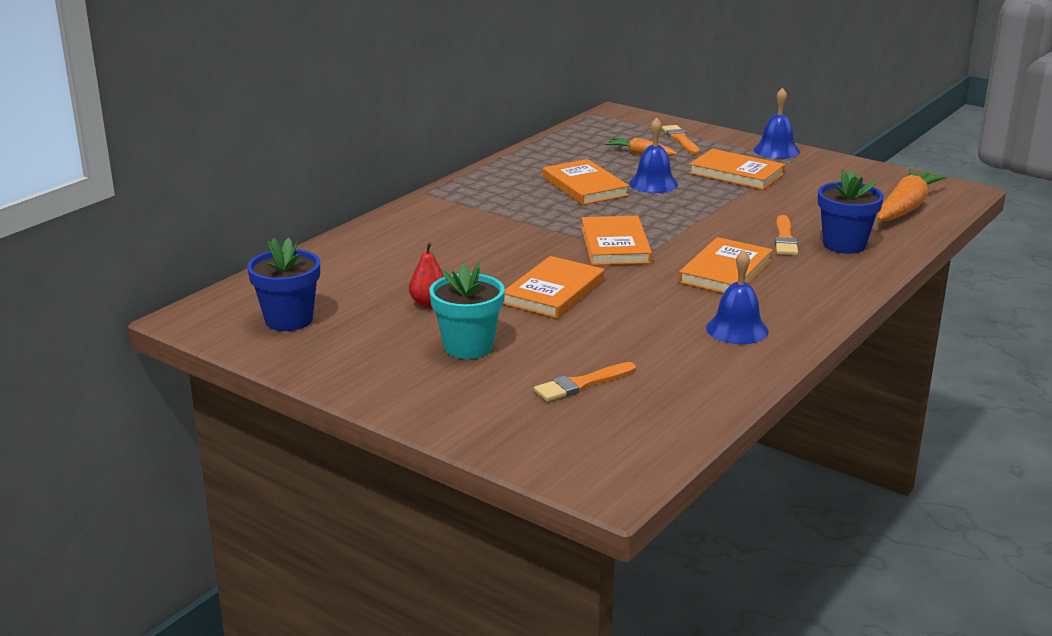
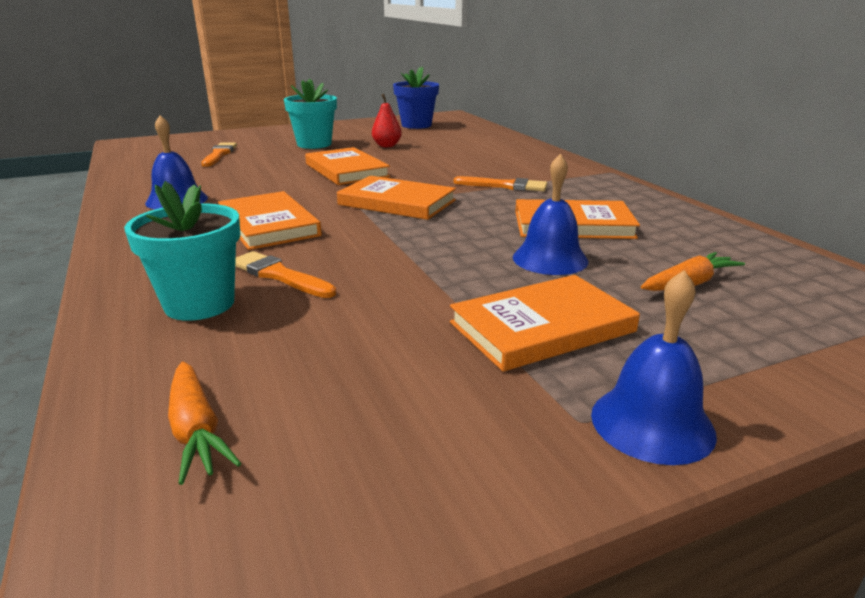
camera: 120 degrees right, 0 degrees up
(680, 140) = (762, 337): orange brush -> orange brush (505, 186)
(844, 245) = (199, 304): blue flower pot -> turquoise flower pot
(905, 208) = (196, 431): orange carrot -> orange carrot, size x0.57

